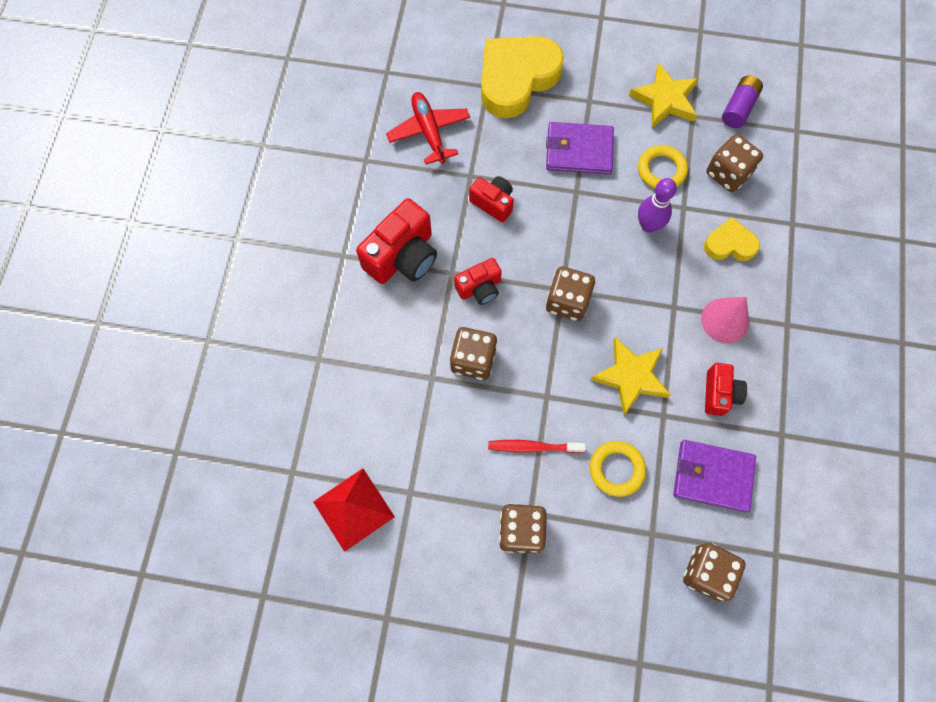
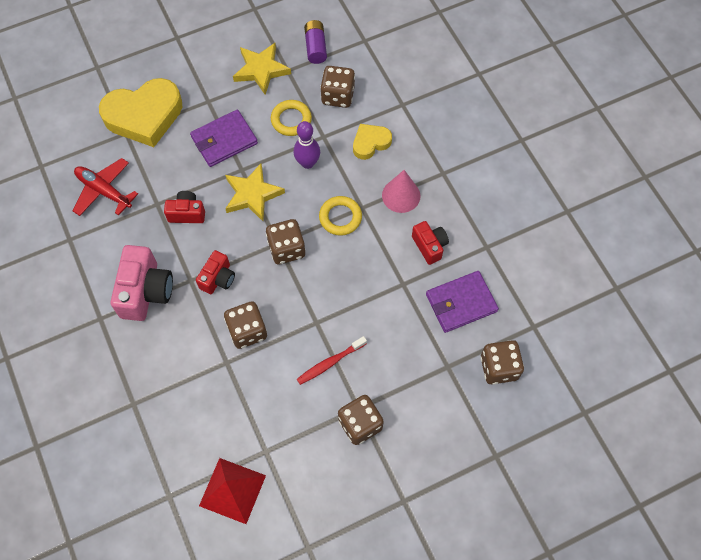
camera: 35 degrees left, 5 degrees down
(402, 256) = (146, 291): red camera -> pink camera
(516, 79) = (144, 116): yellow heart -> yellow heart turned 120 degrees counterclockwise
(616, 469) = (396, 340): yellow ring -> yellow ring (340, 217)
(631, 376) = (364, 272): yellow star -> yellow star (252, 194)

